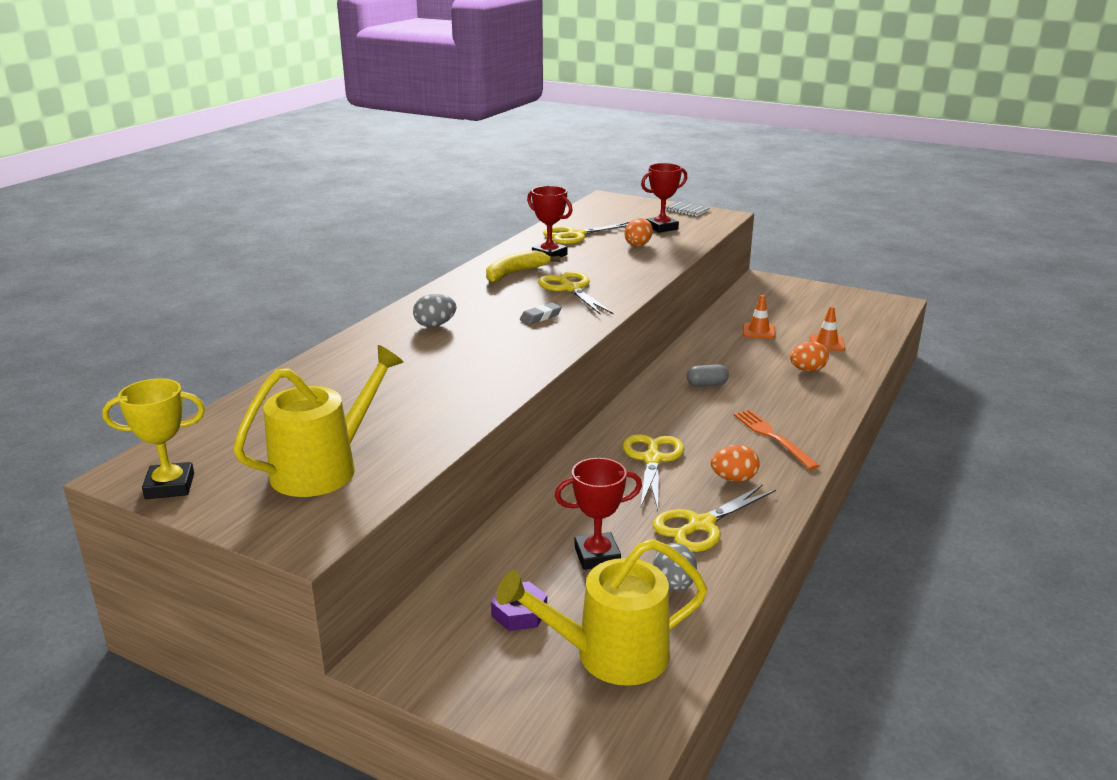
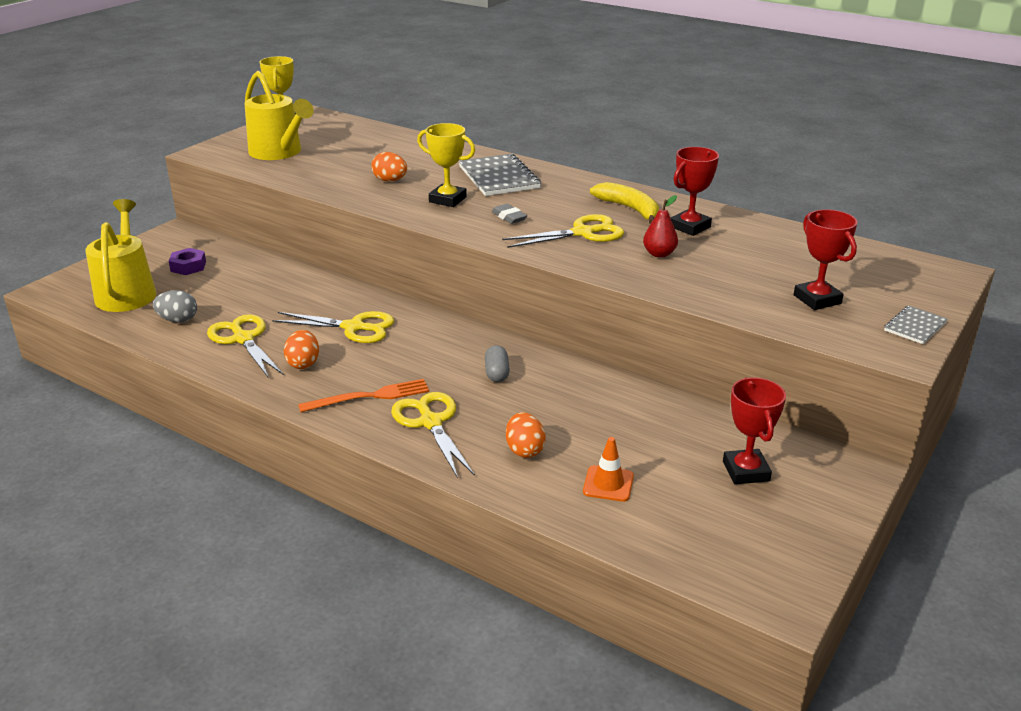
camera: 95 degrees right, 5 degrees up
(435, 325) = (499, 177): grey egg -> grey notebook
(498, 346) = (447, 199): none -> yellow trophy
(575, 235) = (767, 243): yellow scissors -> yellow scissors (430, 422)
(597, 556) = (230, 294): red trophy -> red trophy (745, 471)
(605, 265) = (659, 254): none -> red pear
(638, 244) = (739, 278): orange egg -> orange egg (390, 180)
(758, 331) = (648, 432): orange traffic cone -> none

